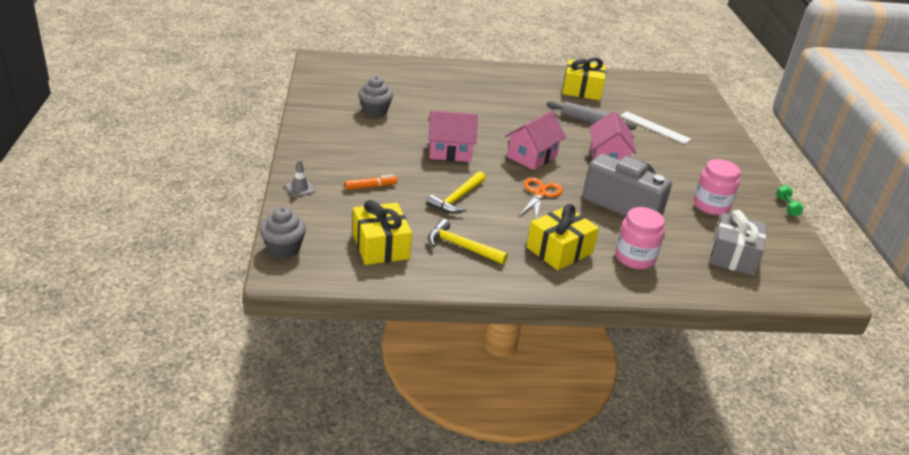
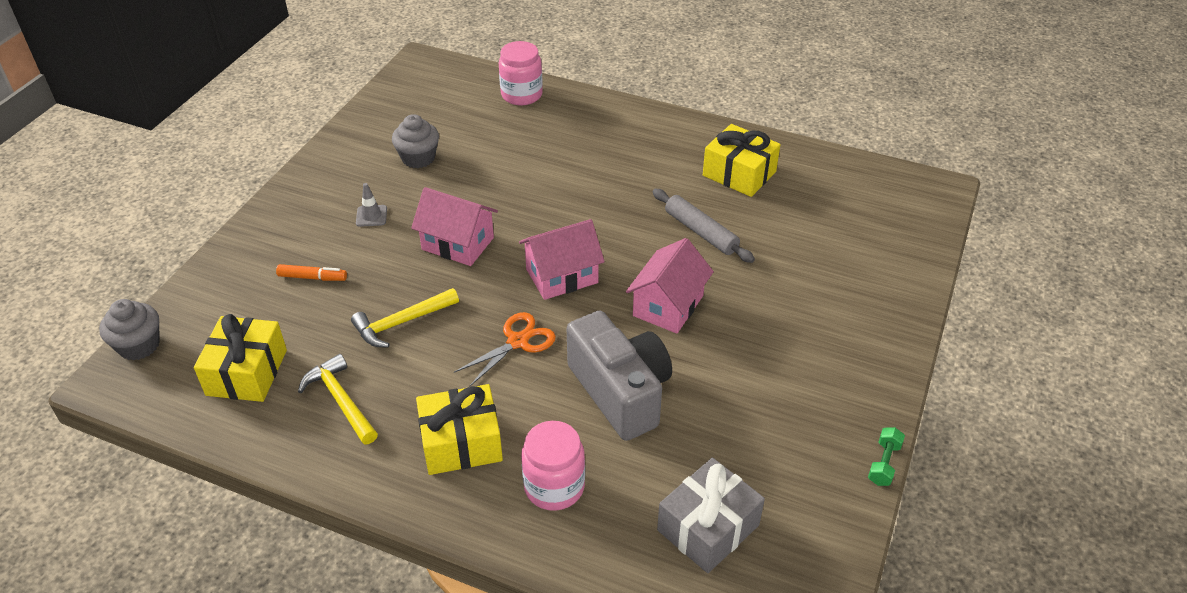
camera: 30 degrees right, 10 degrees up
(300, 188) = (230, 261): grey traffic cone -> grey traffic cone (371, 216)
(655, 127) = (795, 263): white ruler -> none
(711, 206) = (755, 427): pink jar -> pink jar (521, 95)

